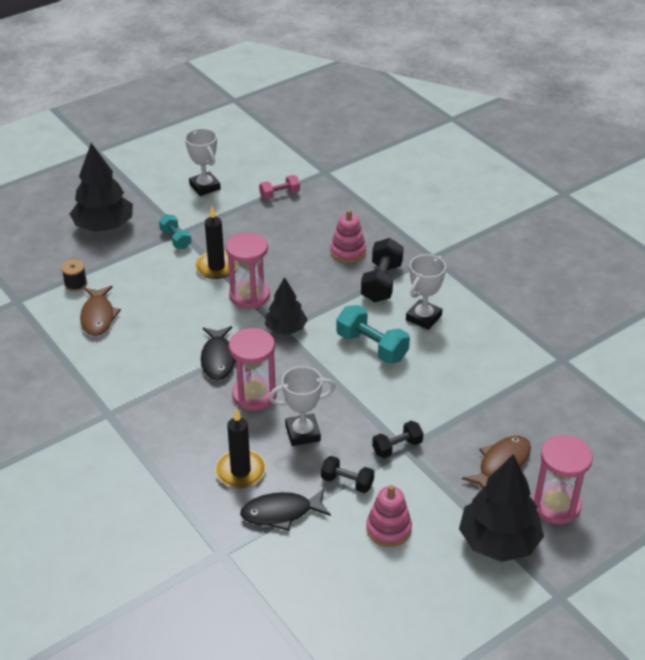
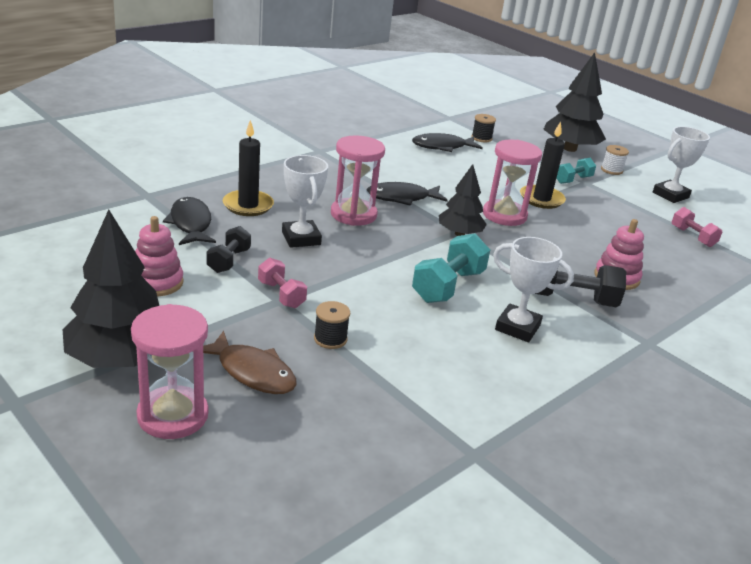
camera: 80 degrees right, 10 degrees down
(98, 316) = (442, 147): brown fish -> black fish
(154, 210) = (611, 170): none -> white spool
(397, 447) = (281, 294): black dumbbell -> pink dumbbell
(453, 420) = (330, 339): none -> black spool

